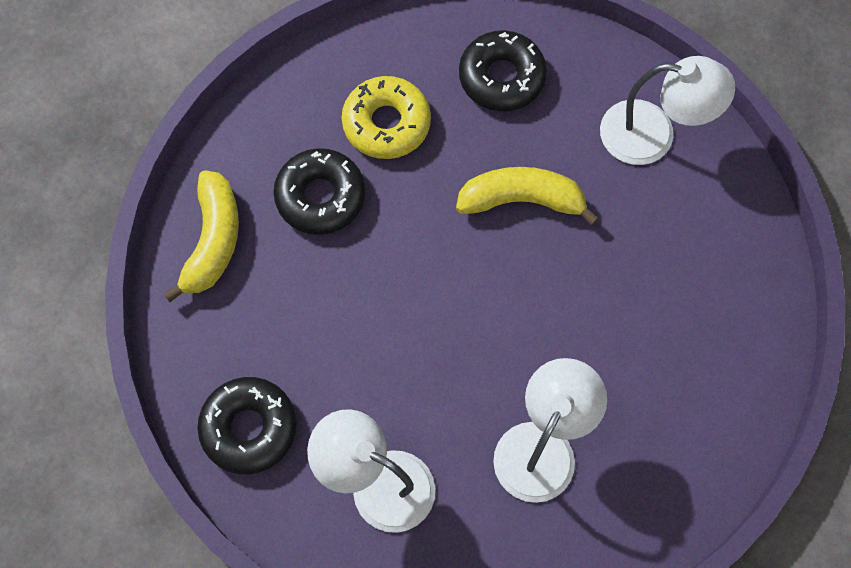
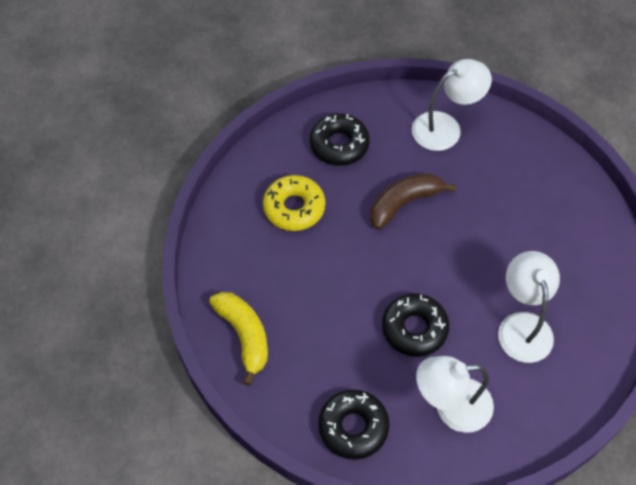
camera: 35 degrees left, 10 degrees down
(320, 197) = (288, 271): black donut -> black donut (414, 329)
(522, 200) = (404, 203): yellow banana -> brown banana

